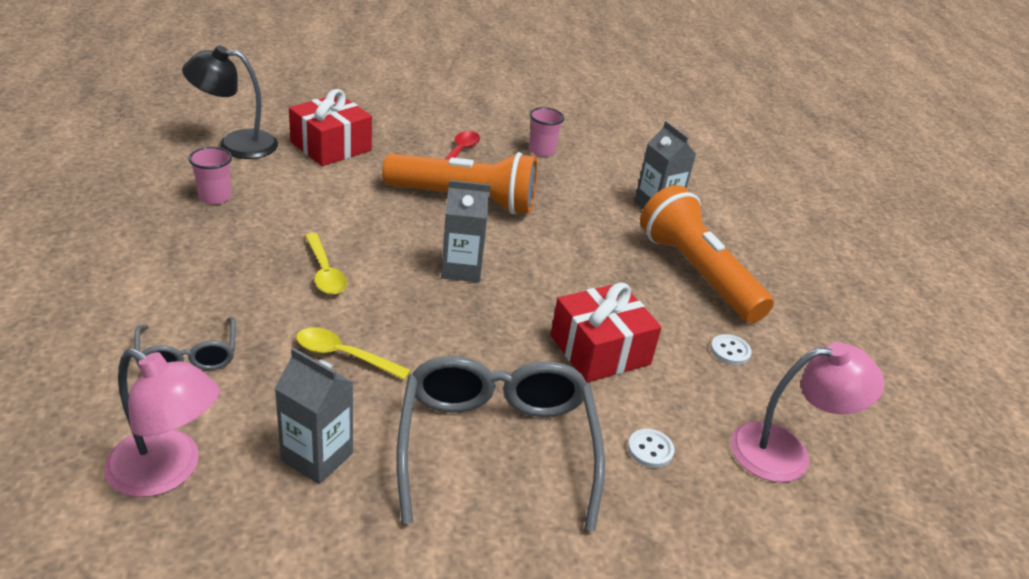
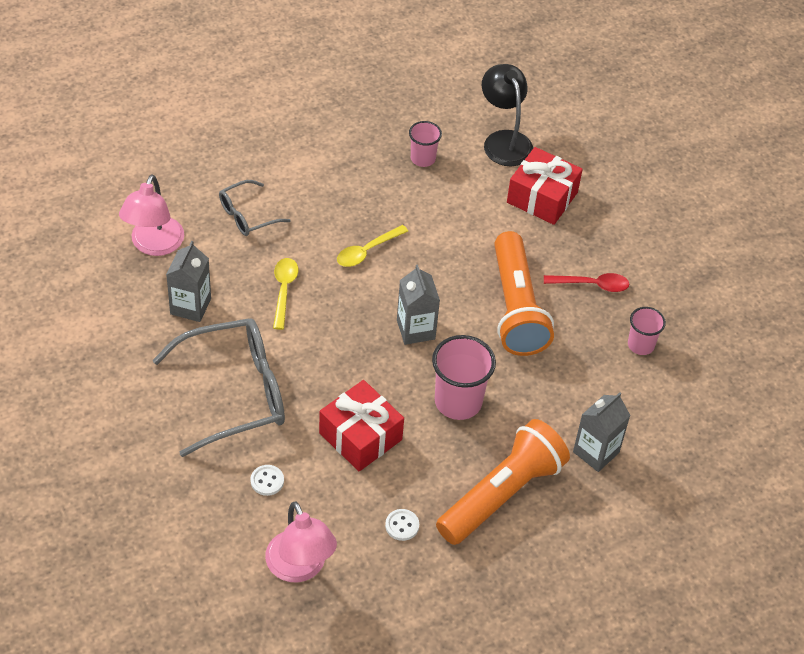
camera: 75 degrees right, 15 degrees up
(572, 268) = (458, 401): none -> pink cup

